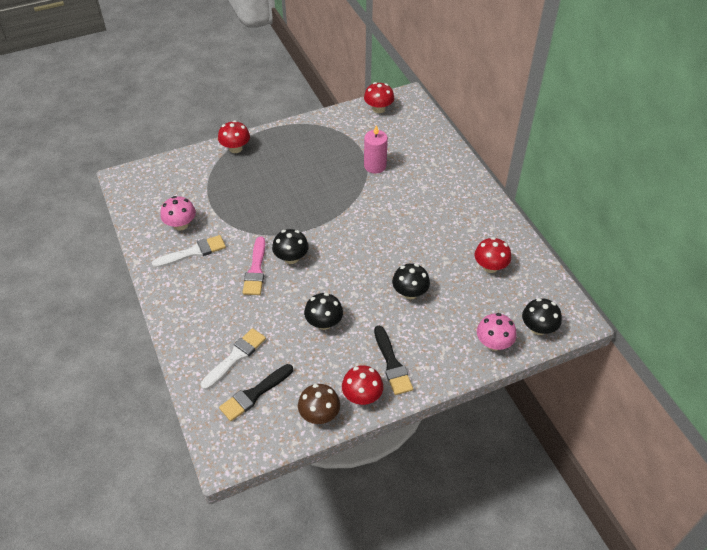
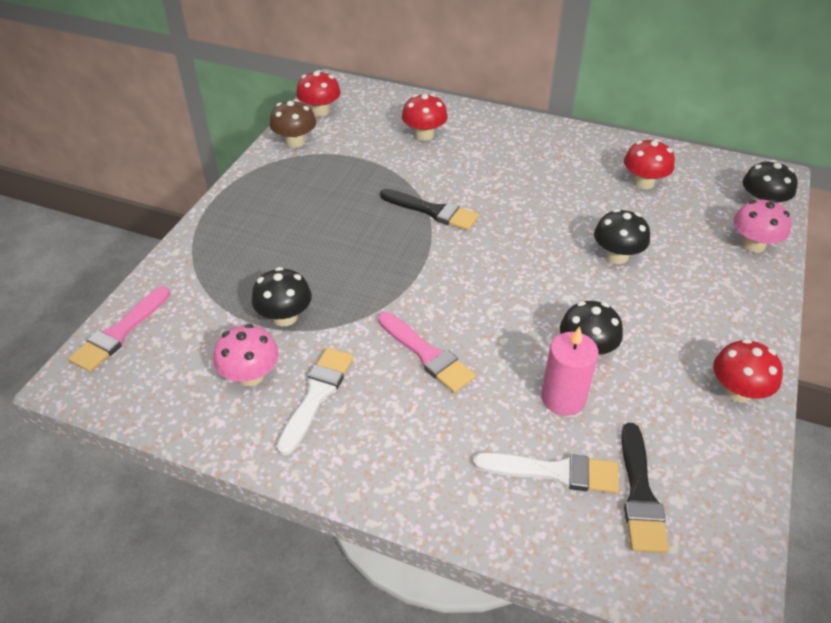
camera: 45 degrees left, 5 degrees down
(158, 169) = (120, 332): none -> pink brush
(235, 148) = (201, 243): red mushroom -> red mushroom (424, 135)
(235, 357) = (554, 472): white brush -> white brush turned 105 degrees clockwise
(291, 258) = (448, 311): black mushroom -> black mushroom (285, 317)
(319, 414) = (734, 450): brown mushroom -> brown mushroom (295, 142)
(375, 166) = (398, 164): pink candle -> pink candle (563, 398)
(392, 364) = (710, 335): black brush -> black brush (432, 211)

